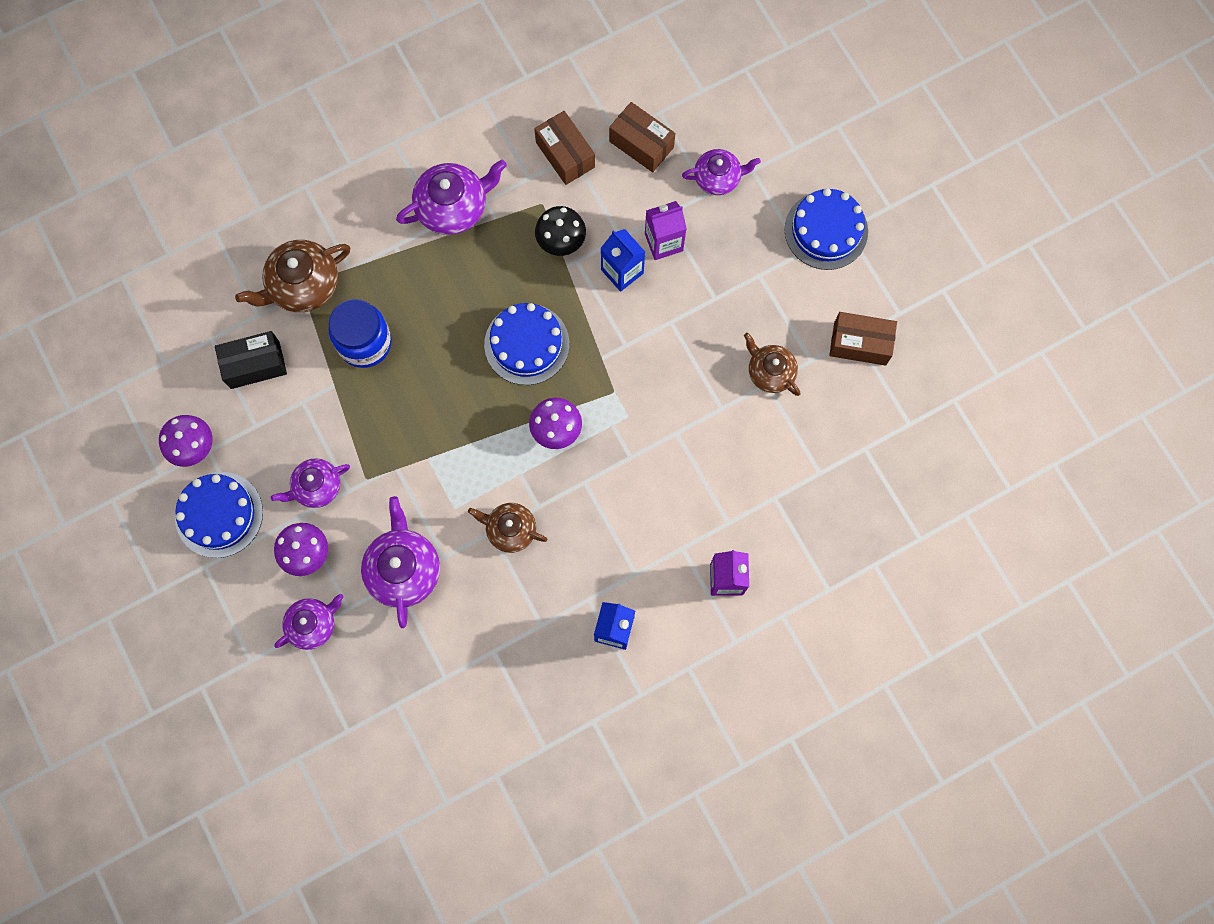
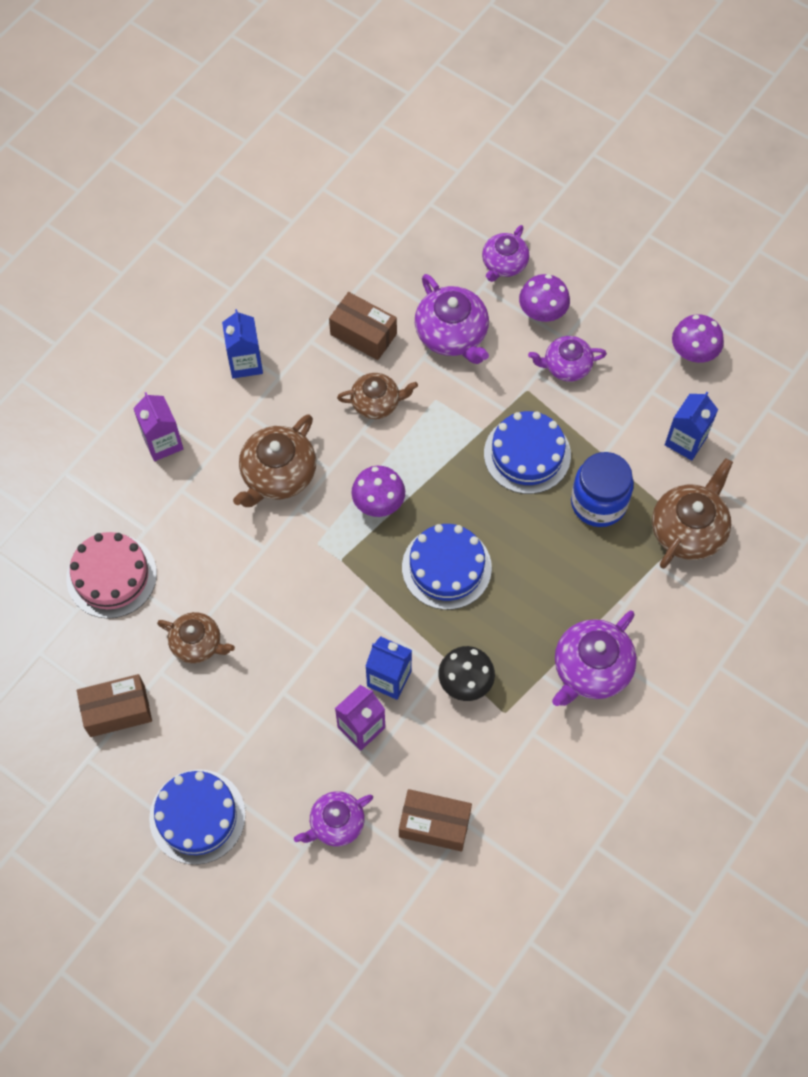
camera: 155 degrees right, 10 degrees down
(219, 514) = (635, 310): blue cake -> blue cake (527, 454)
(255, 365) = (685, 441): black box -> blue carton
(316, 487) = (566, 366): purple teapot -> purple teapot turned 135 degrees counterclockwise
(565, 155) = (508, 776): brown box -> brown box (363, 334)
(634, 498) = (278, 474): none -> brown teapot
(822, 467) = (111, 576): none -> pink cake

